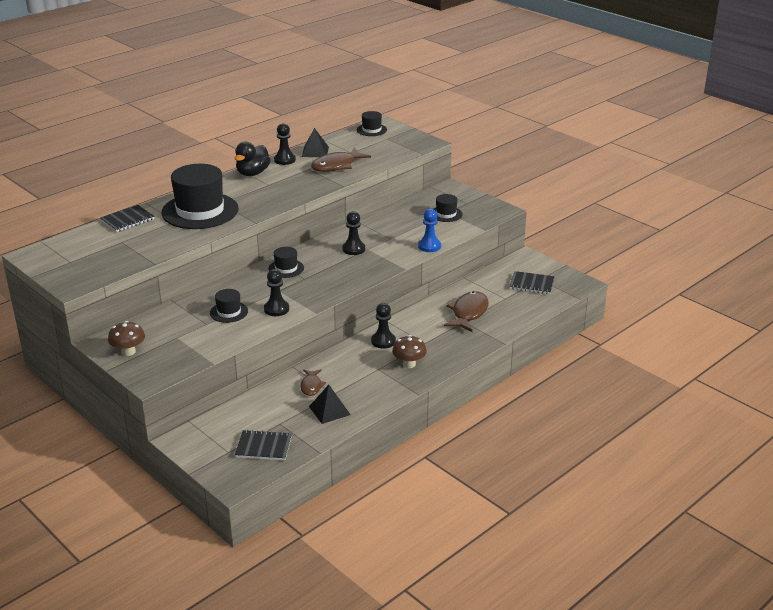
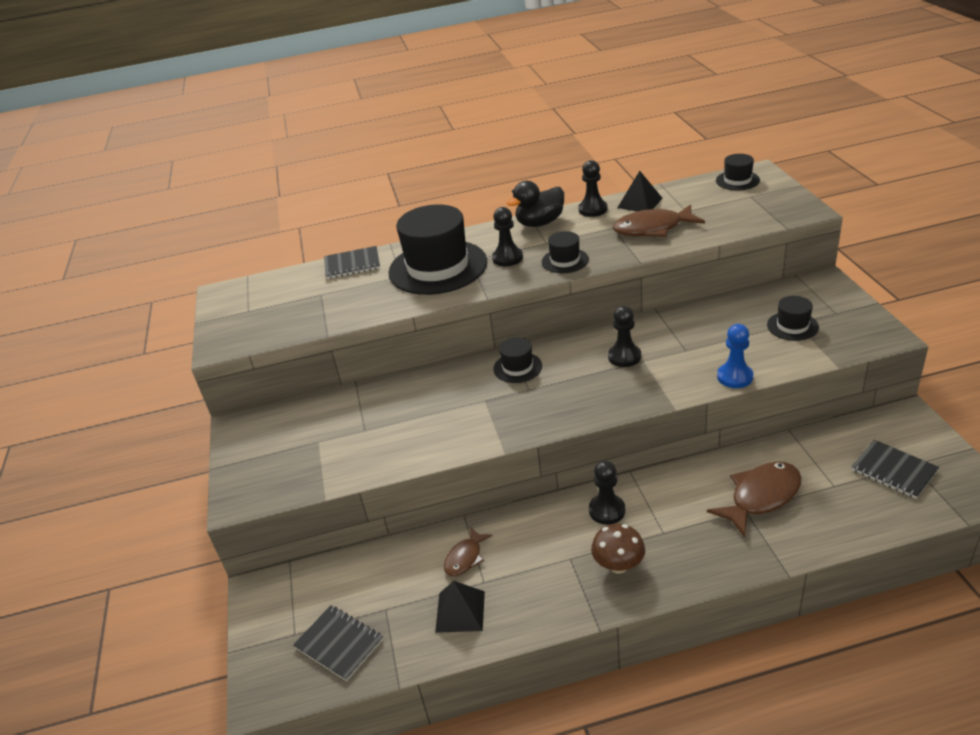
camera: 35 degrees right, 5 degrees up
(128, 352) = (252, 447): brown mushroom -> none
(229, 312) = (402, 419): black hat -> black hat (565, 261)
(276, 309) = (460, 431): black pawn -> black pawn (507, 258)

